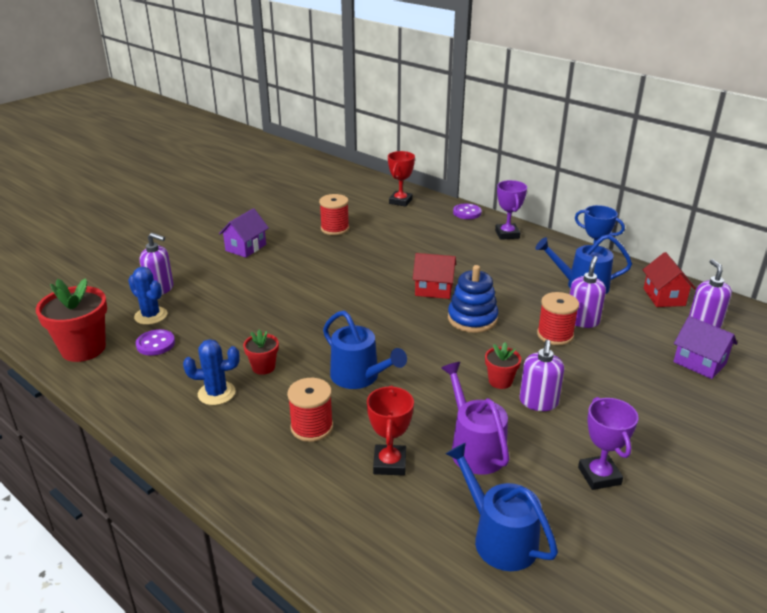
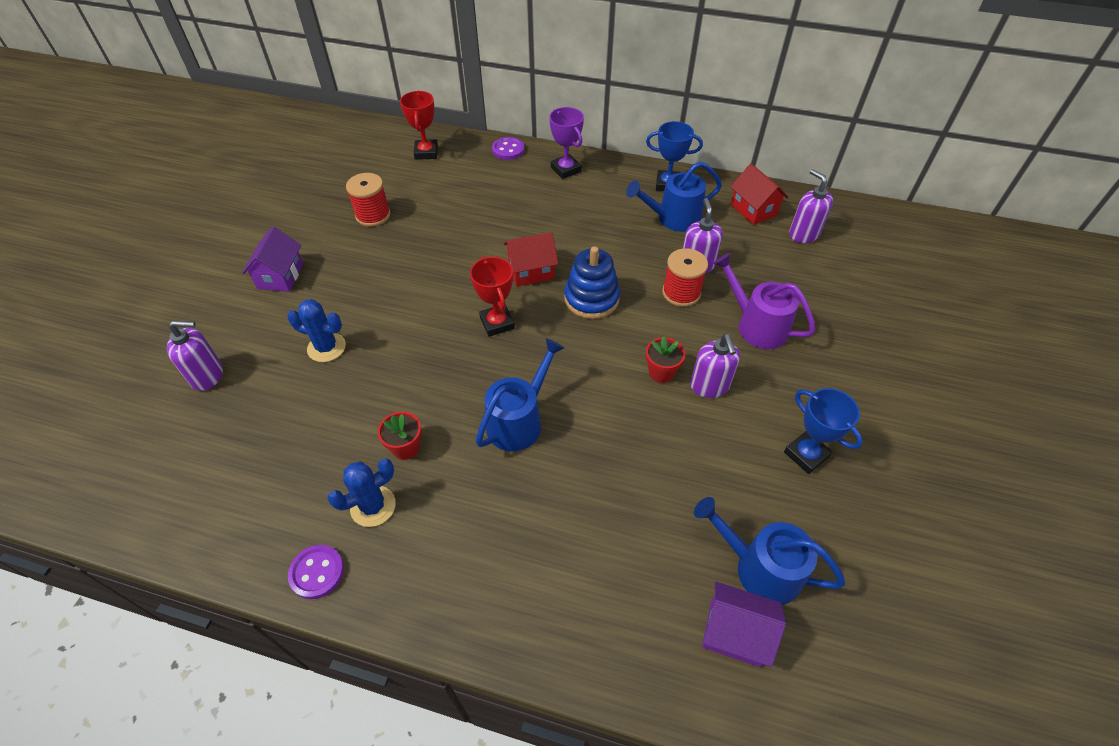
camera: 25 degrees left, 20 degrees up
(83, 349) = (161, 505): red flower pot -> none
(151, 316) = (221, 421): blue cactus -> blue cactus (326, 347)
(155, 344) = (254, 462): purple button -> purple button (317, 572)
(312, 427) = (507, 509): red spool -> none
(359, 377) = (519, 421): blue watering can -> blue watering can turned 75 degrees counterclockwise
(389, 463) = (612, 523): red trophy -> red trophy (497, 323)
(474, 448) = (681, 468): purple watering can -> purple watering can (756, 325)
(599, 476) = (806, 454): purple trophy -> blue trophy
(699, 363) = (822, 283): purple house -> purple house (735, 633)

